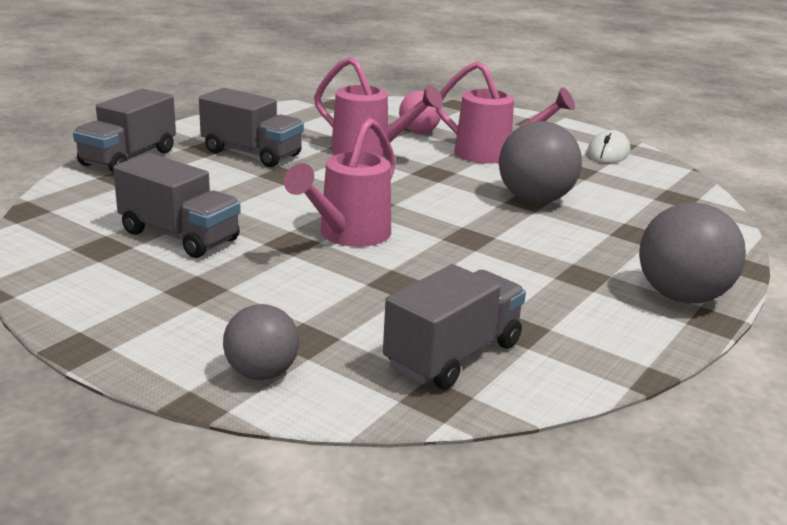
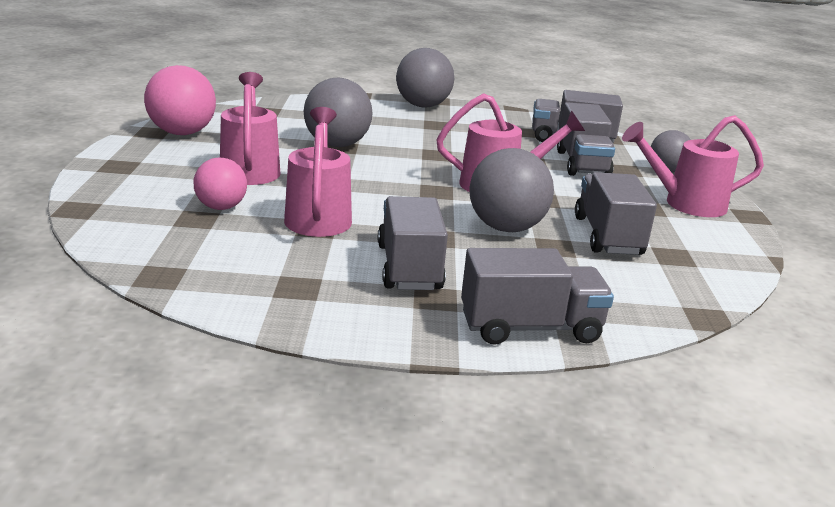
camera: 125 degrees left, 0 degrees up
(165, 320) = (685, 204): none -> pink watering can
(259, 202) = (506, 228): none -> grey ball
(355, 314) = (582, 164): none -> grey truck
(608, 152) = (182, 133): white mouse -> pink ball

